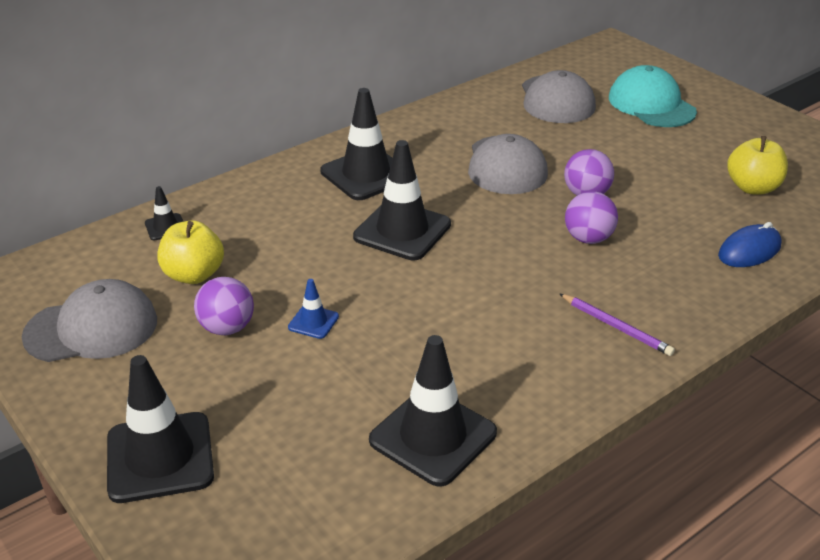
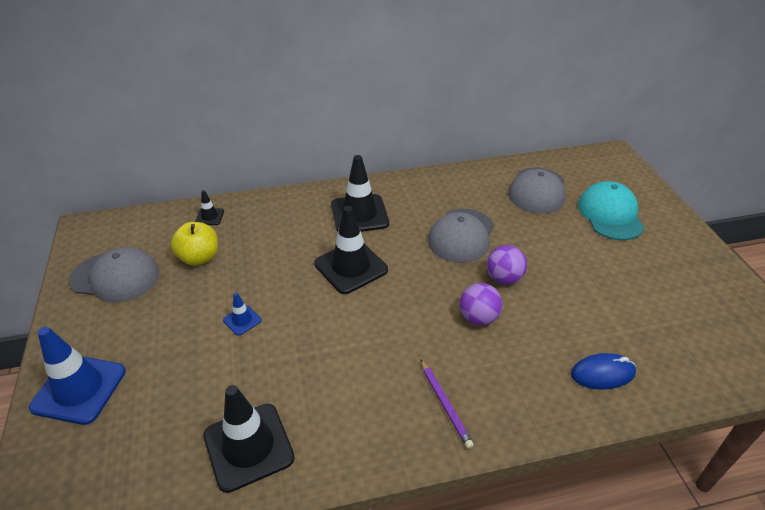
camera: 25 degrees right, 5 degrees up
(160, 457) = (79, 389): black traffic cone -> blue traffic cone
(227, 328) = (188, 305): purple ball -> none
(752, 188) = (645, 315): yellow apple -> none

